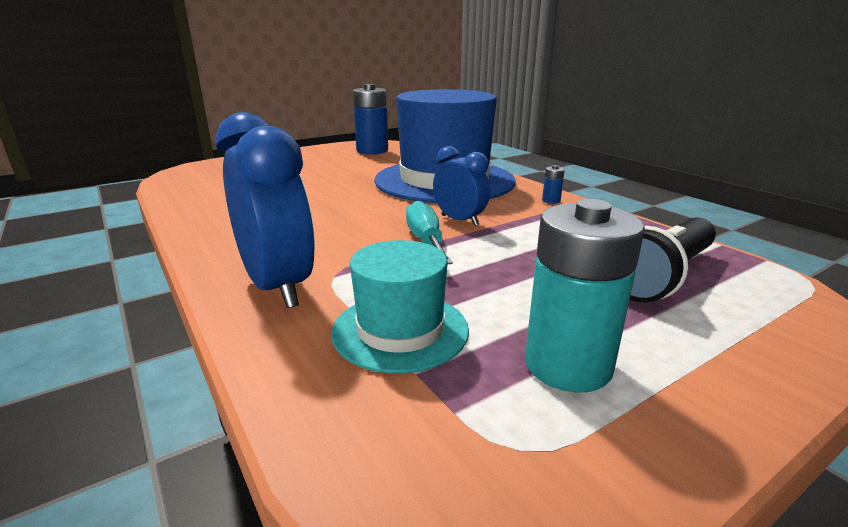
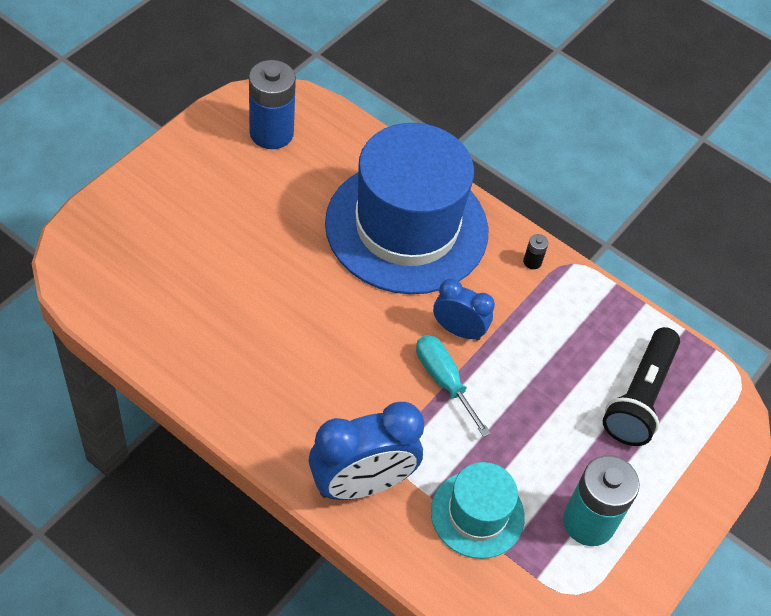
camera: 25 degrees left, 30 degrees up
(277, 286) = (361, 484): blue clock -> blue clock turned 120 degrees clockwise
(551, 200) = (532, 262): blue battery -> black battery

